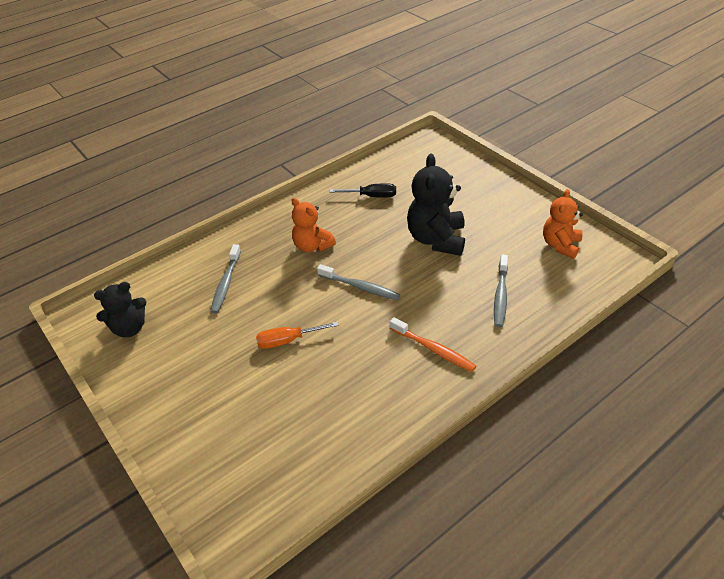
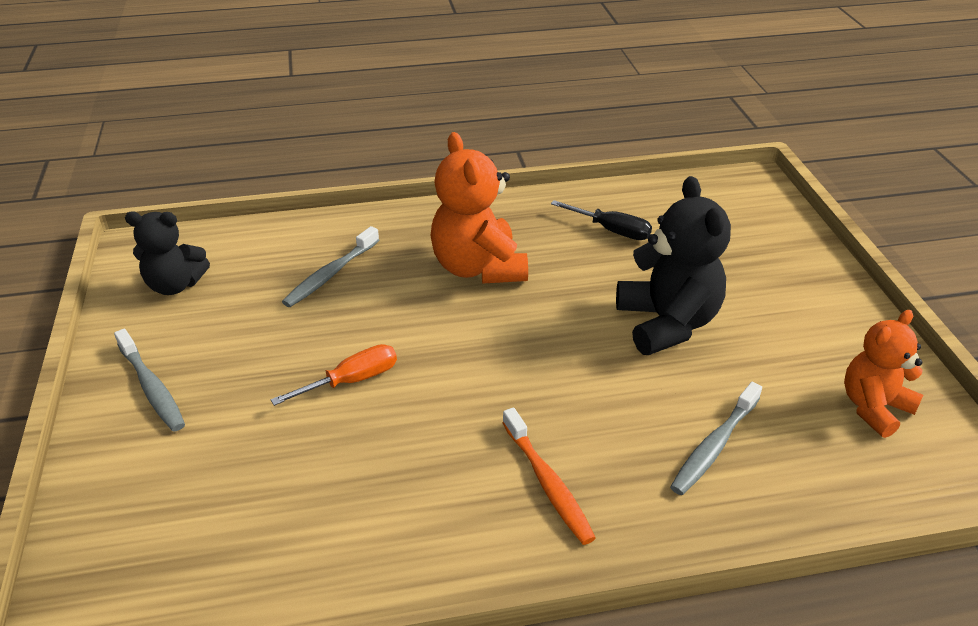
camera: 25 degrees right, 5 degrees down
(288, 340) = (351, 381): orange screwdriver -> orange screwdriver turned 135 degrees clockwise
(312, 246) = (478, 268): orange teddy bear -> orange teddy bear, size x1.53
(360, 287) = (503, 347): grey toothbrush -> grey toothbrush (152, 387)
(436, 239) = (667, 323): black teddy bear -> black teddy bear turned 135 degrees clockwise

